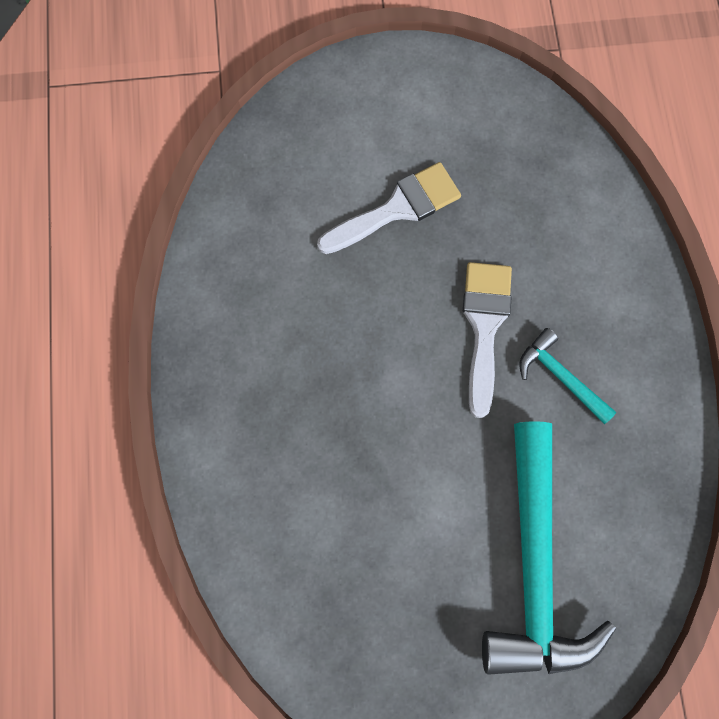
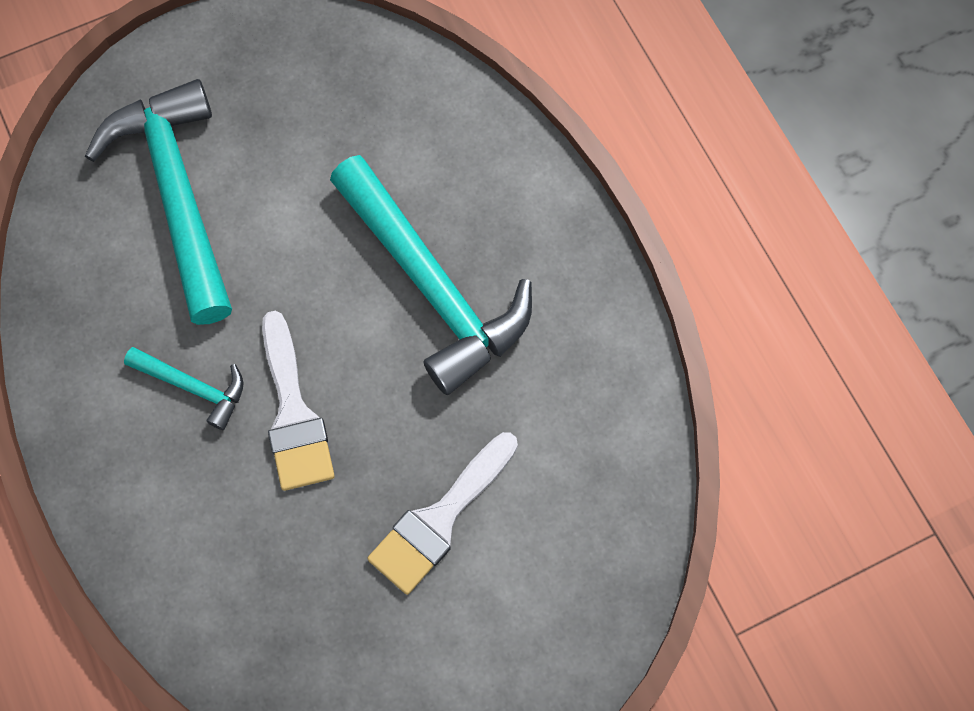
camera: 160 degrees right, 5 degrees down
(336, 395) = (432, 285): none -> turquoise hammer

